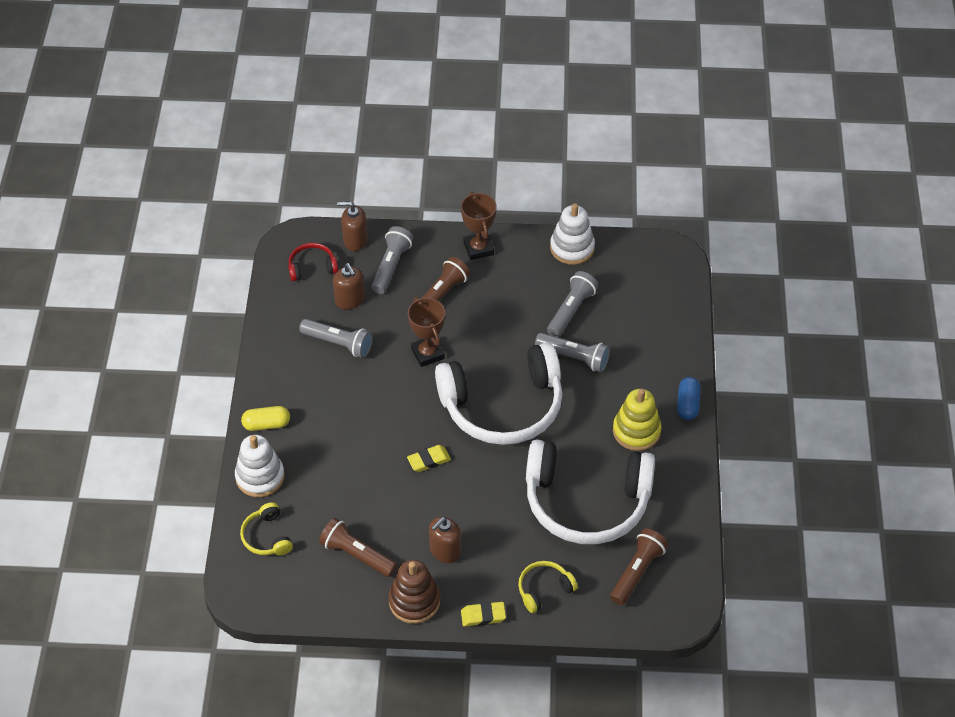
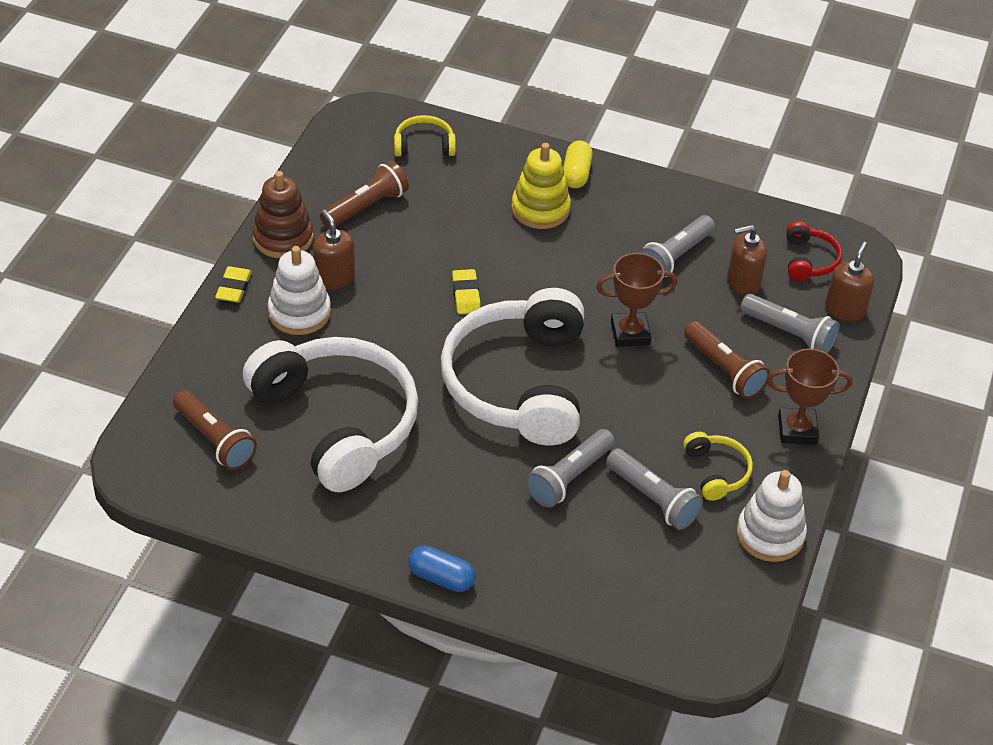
camera: 105 degrees right, 5 degrees down
(260, 477) = (505, 155): white stacking toy -> white stacking toy (299, 312)
(544, 589) = (238, 348): yellow headphones -> yellow headphones (716, 471)
(586, 502) = (337, 422): white headphones -> white headphones turned 120 degrees clockwise
(636, 431) = (422, 506): yellow stacking toy -> yellow stacking toy (540, 209)

